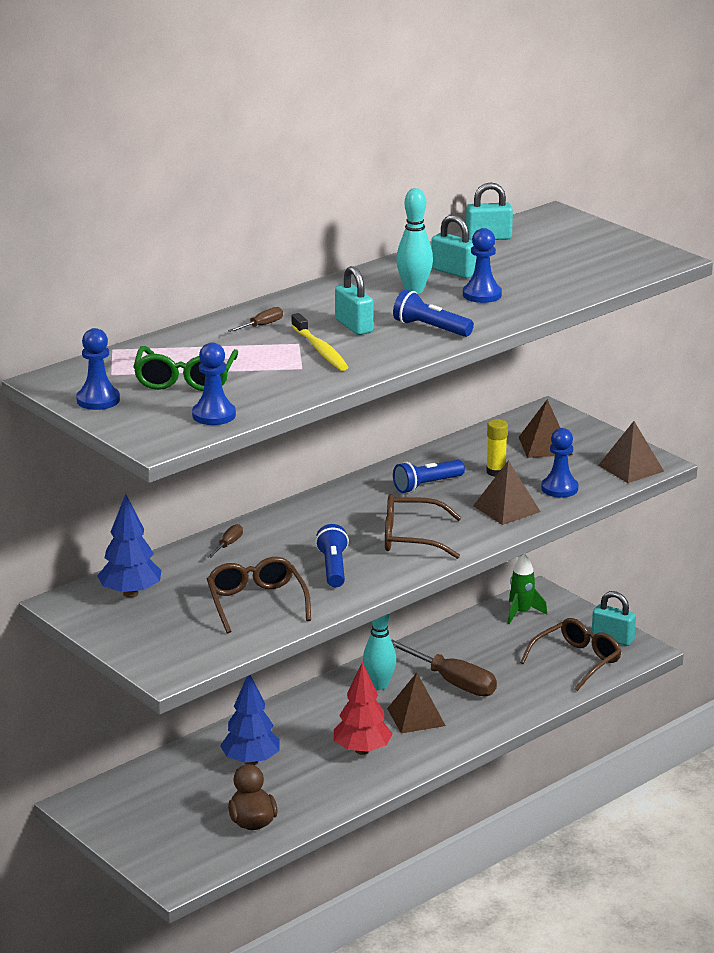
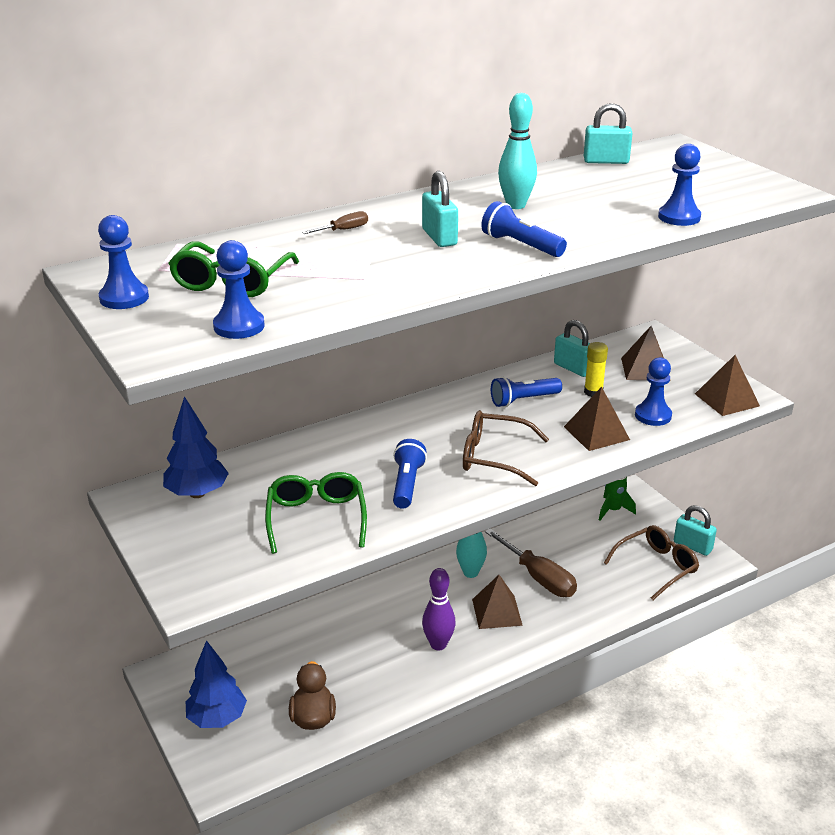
camera: 10 degrees right, 5 degrees up
(228, 544) = (314, 447): brown screwdriver -> none
(251, 761) = (332, 644): blue tree -> blue tree (217, 718)
(256, 603) = (316, 518): brown glasses -> green glasses
(320, 350) = (393, 260): yellow toothbrush -> none
(362, 750) = (438, 644): red tree -> purple bowling pin
(453, 272) = (562, 190): turquoise padlock -> turquoise padlock (573, 368)
(482, 295) = (586, 214): blue pawn -> blue pawn (679, 217)

